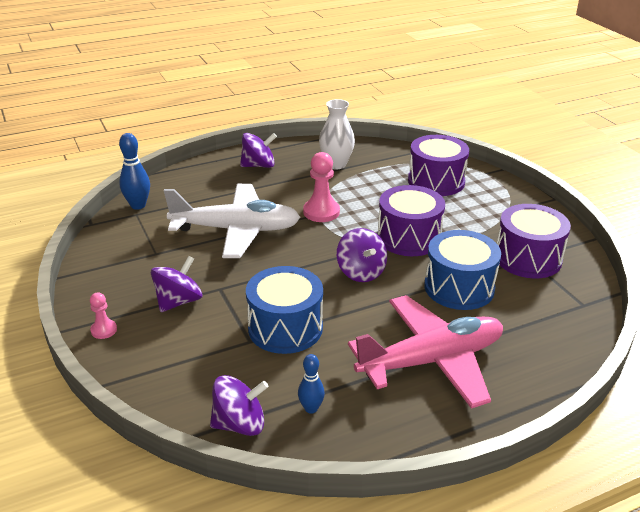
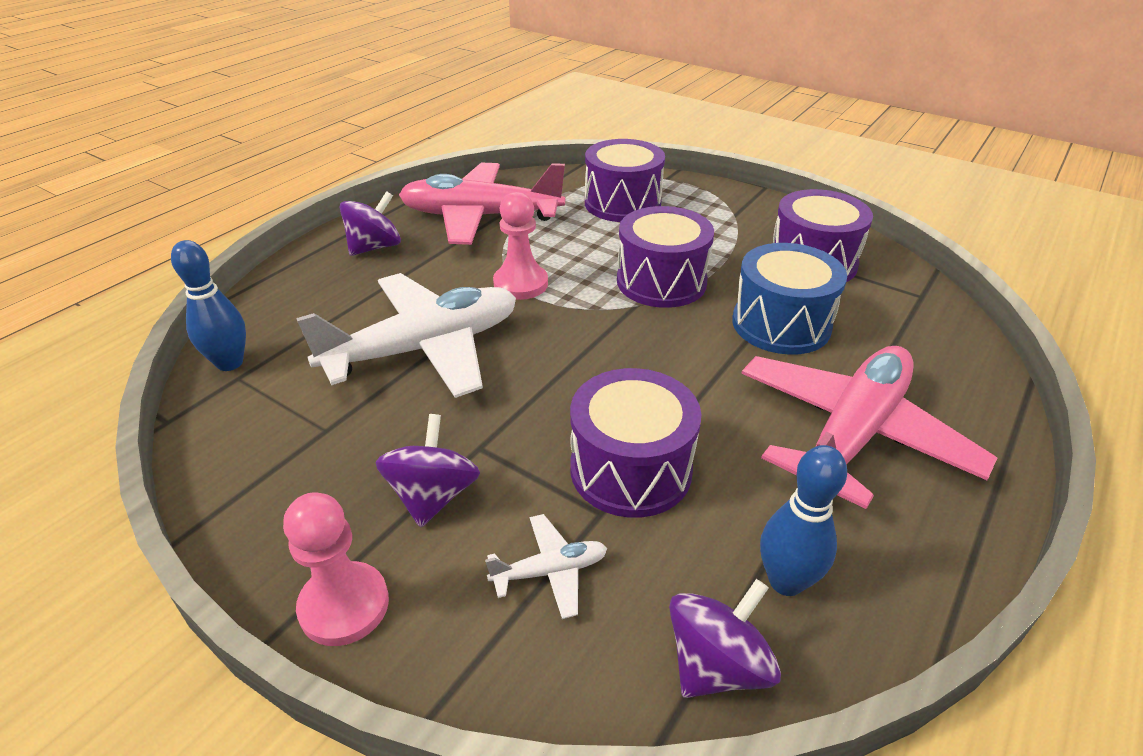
camera: 30 degrees left, 5 degrees up
(104, 330) = (344, 605): pink pawn -> pink pawn, size x1.78
(201, 355) = (550, 571): none -> white plane
(285, 328) = (630, 469): blue drum -> purple drum
(311, 408) = (786, 581): blue bowling pin -> blue bowling pin, size x1.57
(336, 164) = (481, 216): white vase -> pink plane
(361, 272) = (650, 347): purple spinning top -> none

